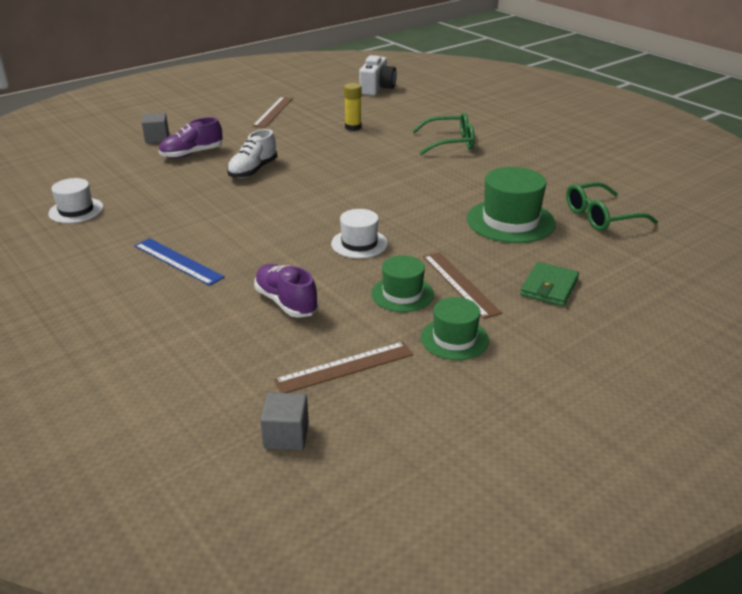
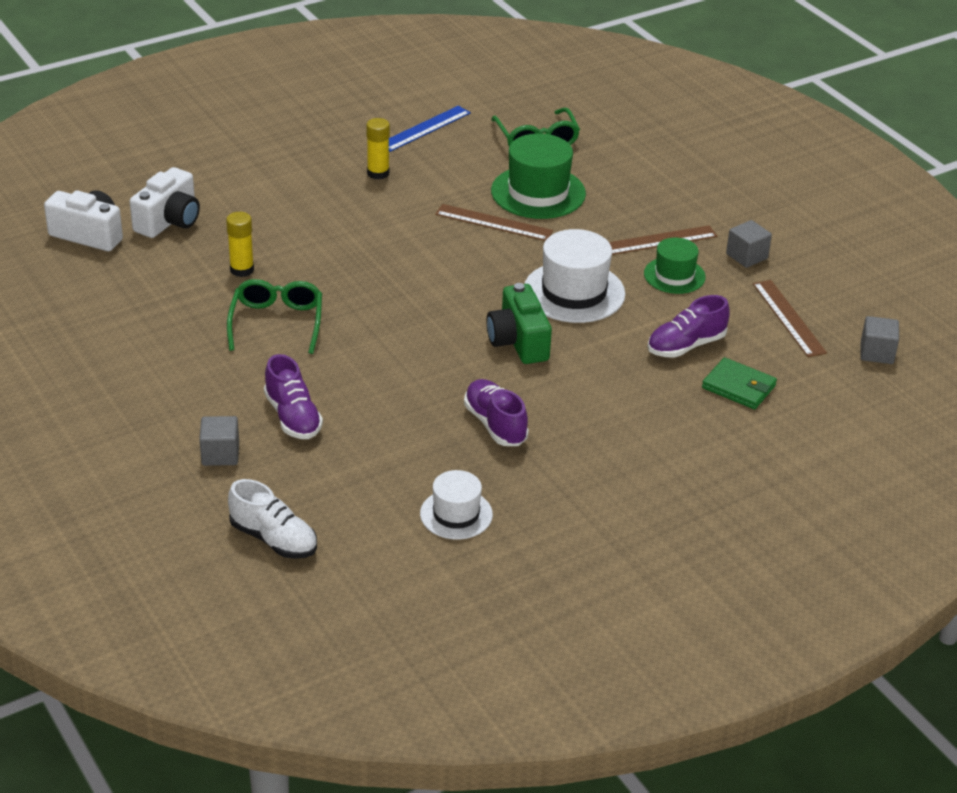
camera: 85 degrees left, 5 degrees up
(176, 219) = (495, 424): none -> purple shoe
(178, 261) = (599, 419): blue ruler -> blue ruler (424, 129)
(253, 170) = (365, 361): white shoe -> white shoe (274, 539)
(273, 112) = (150, 338): brown ruler -> brown ruler (493, 223)
(283, 223) = (518, 342): none -> green camera
(359, 243) = (574, 292): white hat -> white hat, size x1.63
(401, 104) = (169, 221): none -> white camera
(450, 142) = (321, 200): green glasses -> green glasses (277, 322)
(454, 339) = (746, 256): green hat -> grey cube
(498, 158) = (378, 173): none -> yellow glue stick
(549, 287) = (667, 194): green wallet -> green wallet (738, 387)

